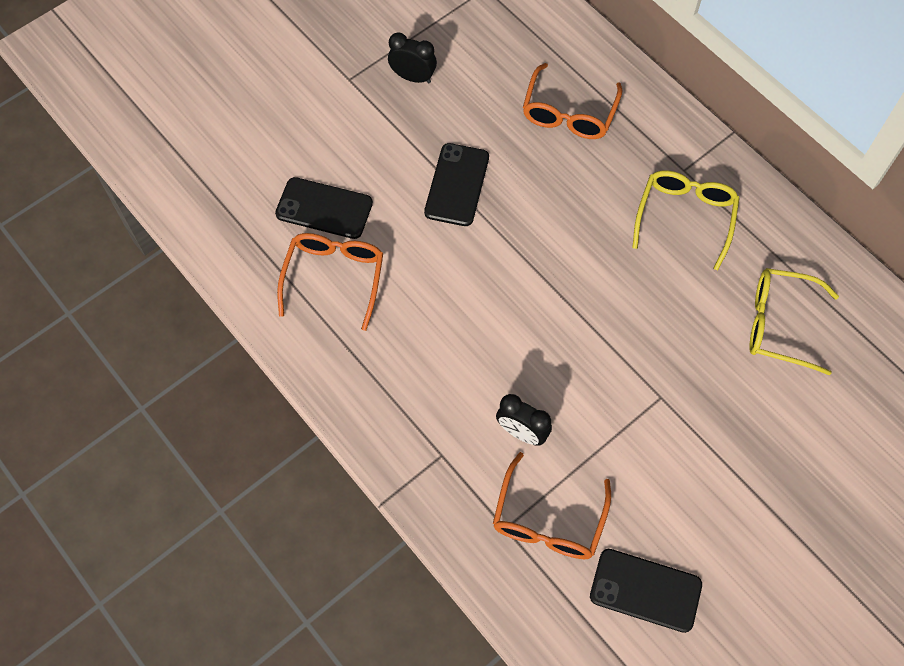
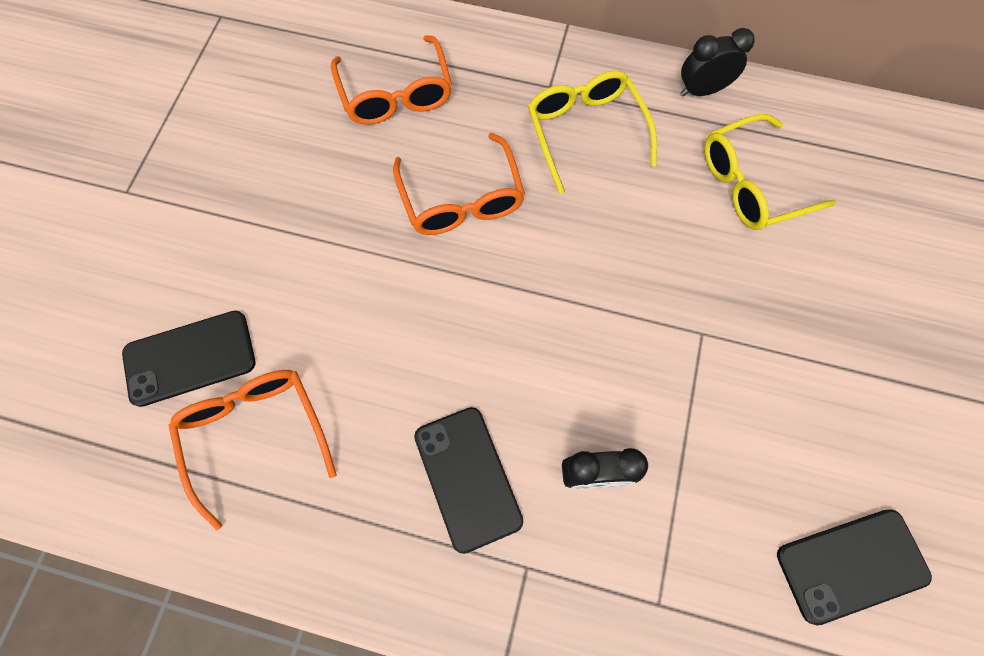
camera: 35 degrees left, 5 degrees up
(413, 77) = (200, 149): black clock -> black clock (702, 90)
(457, 185) = (329, 237): black phone -> black phone (468, 478)
(548, 520) = (696, 559): orange glasses -> orange glasses (461, 199)

